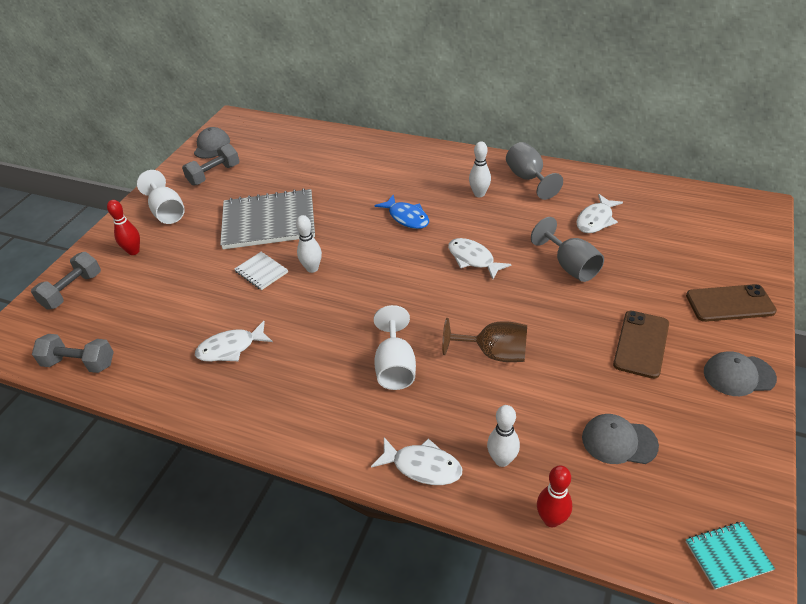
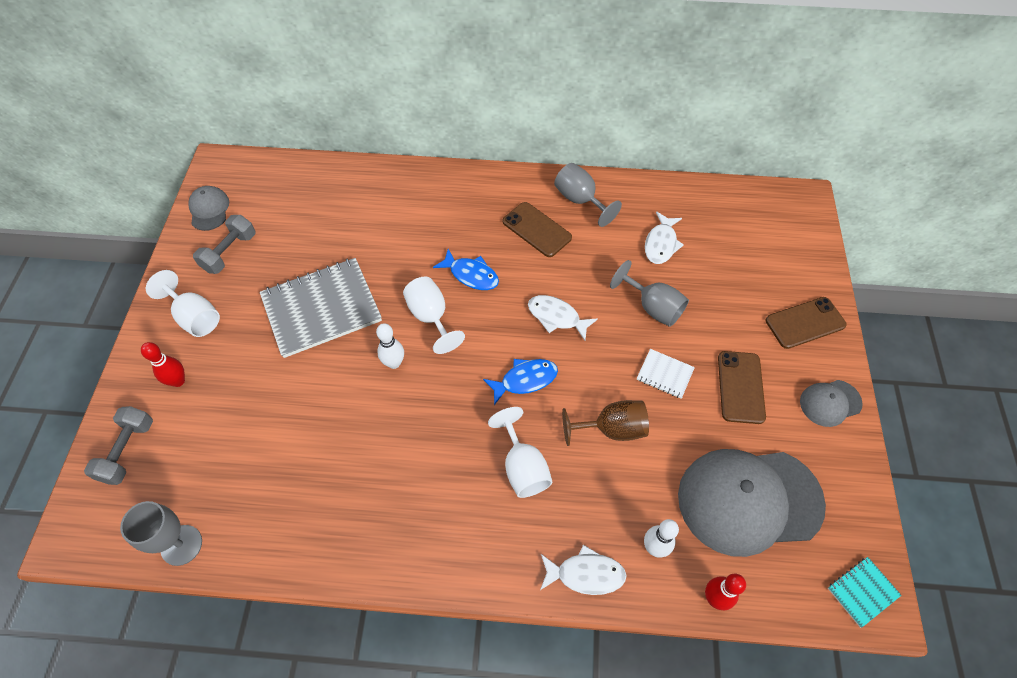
camera: 20 degrees left, 15 degrees up
(79, 363) = (181, 545): grey dumbbell -> grey goblet
(231, 348) = (344, 485): white fish -> none
(261, 272) = (339, 379): white notebook -> white notebook (664, 374)
(358, 241) = (431, 317): none -> white goblet
(424, 300) = (525, 380): none -> blue fish
(479, 194) = (536, 230): white bowling pin -> brown phone
(619, 441) = (749, 500): grey cap -> grey cap, size x2.14

